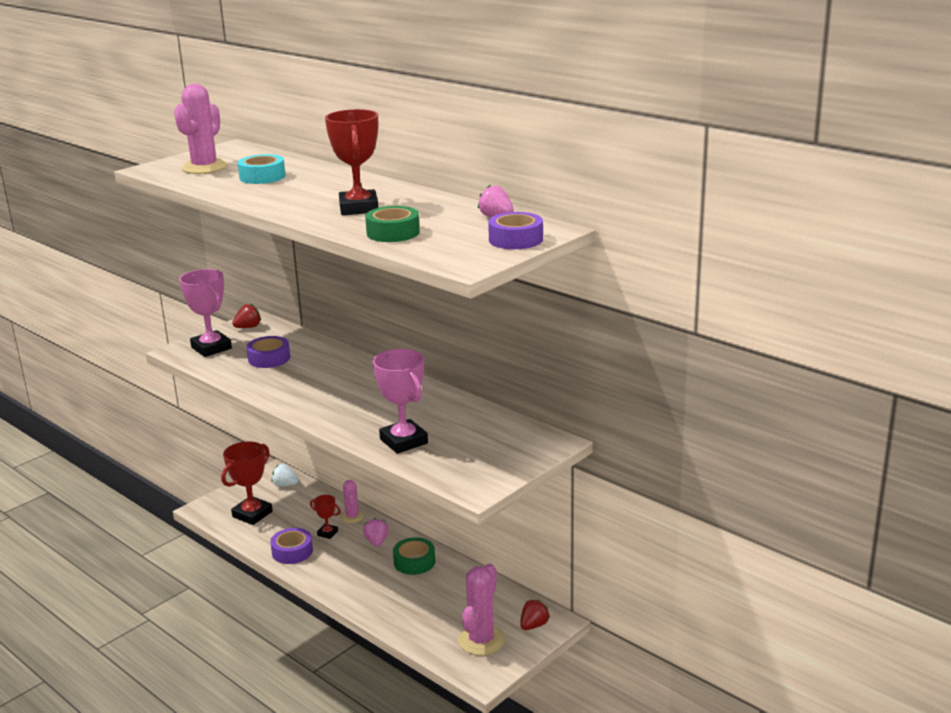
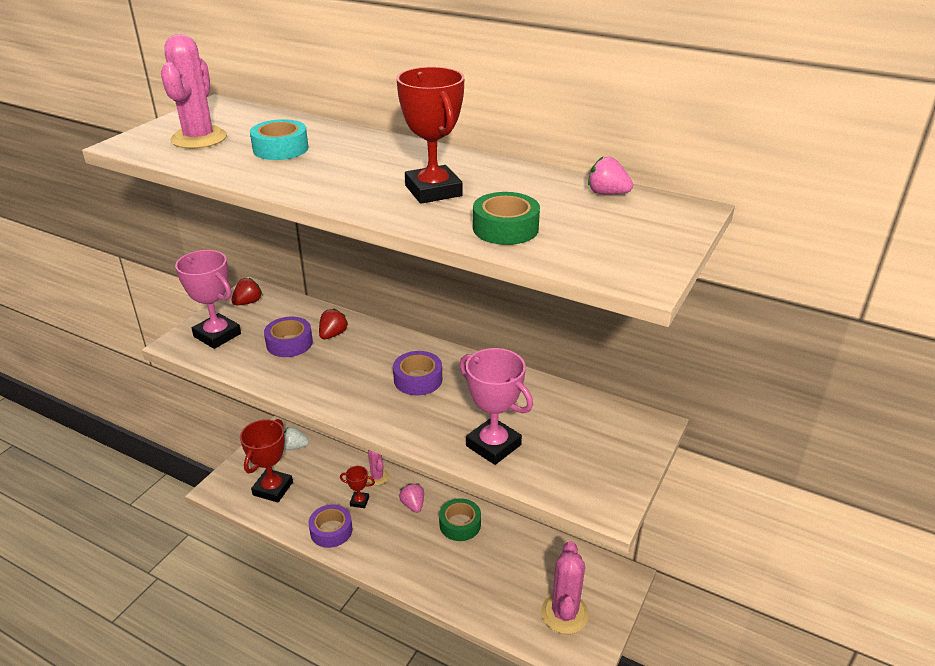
camera: 15 degrees left, 10 degrees up
(515, 239) = (661, 228): purple tape -> purple tape (418, 379)
(534, 625) = (606, 585): red strawberry -> red strawberry (333, 334)

